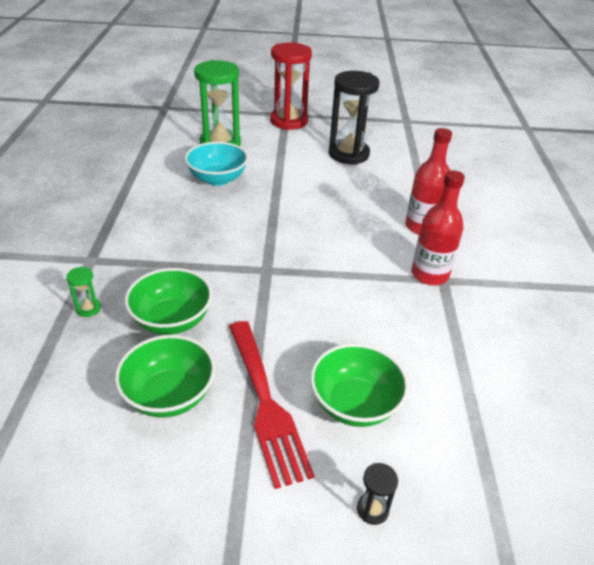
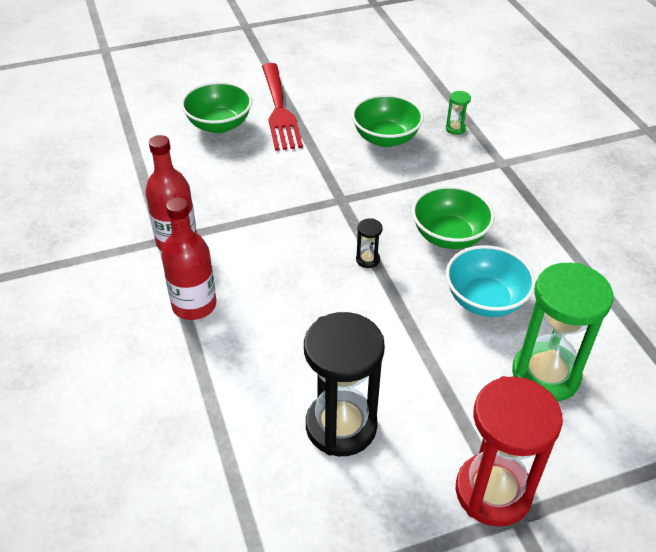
camera: 160 degrees right, 5 degrees up
(169, 395) = (346, 99): green bowl -> green bowl (449, 236)
(266, 404) = (279, 110): red fork -> red fork turned 150 degrees counterclockwise
(372, 509) = (193, 84): black hourglass -> black hourglass (368, 259)

